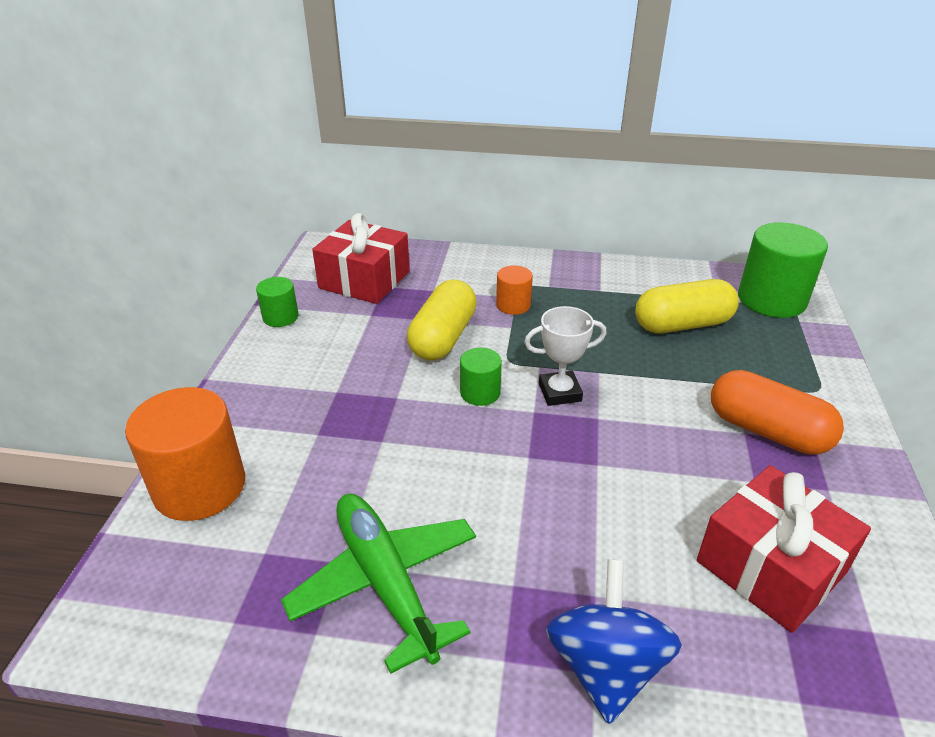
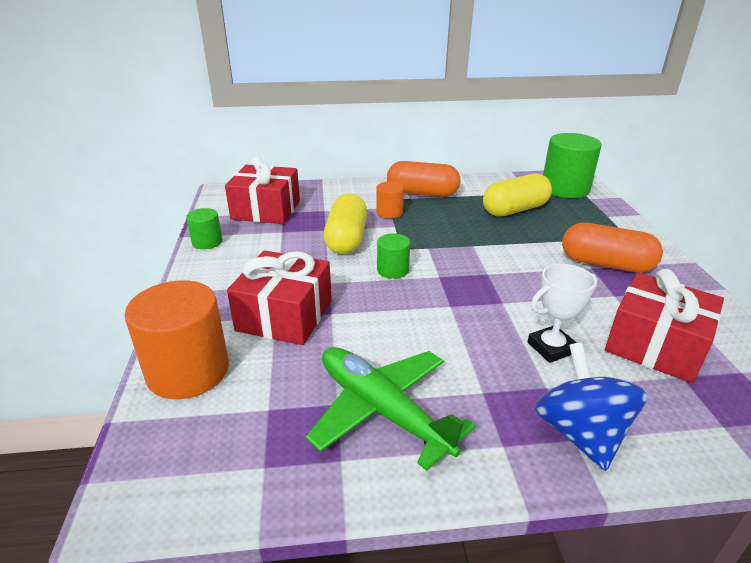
camera: 15 degrees left, 5 degrees down
(328, 434) = (285, 315): none -> red gift
(559, 392) = (451, 261): white trophy -> white trophy (551, 348)
(568, 281) = (422, 193): none -> orange capsule

